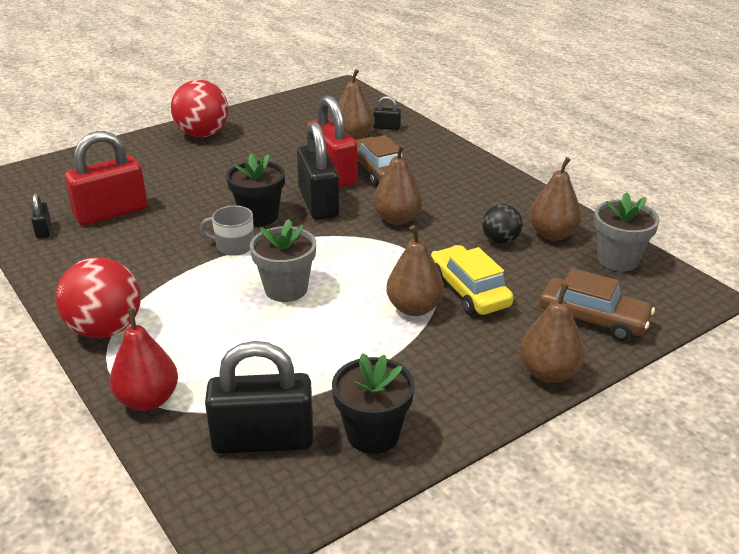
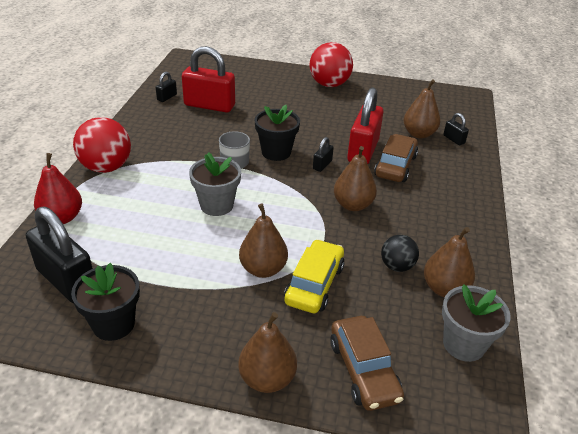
camera: 45 degrees right, 5 degrees up
(318, 203) = (322, 165): black padlock -> black padlock, size x0.45

